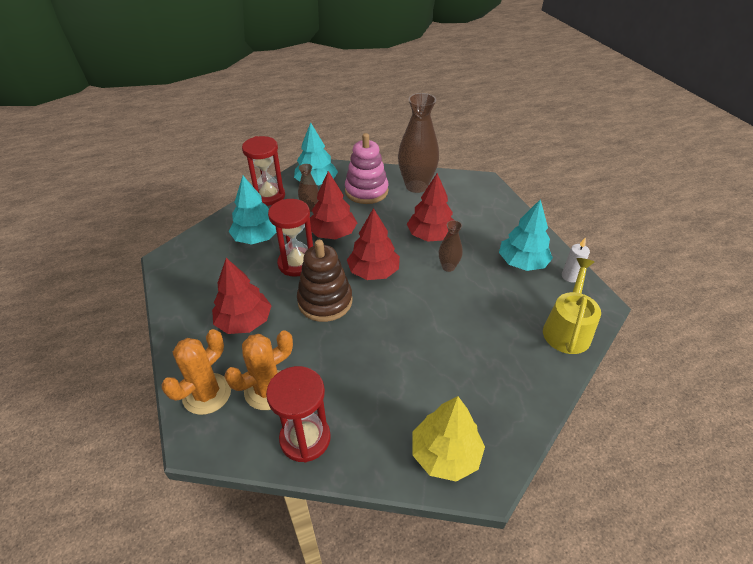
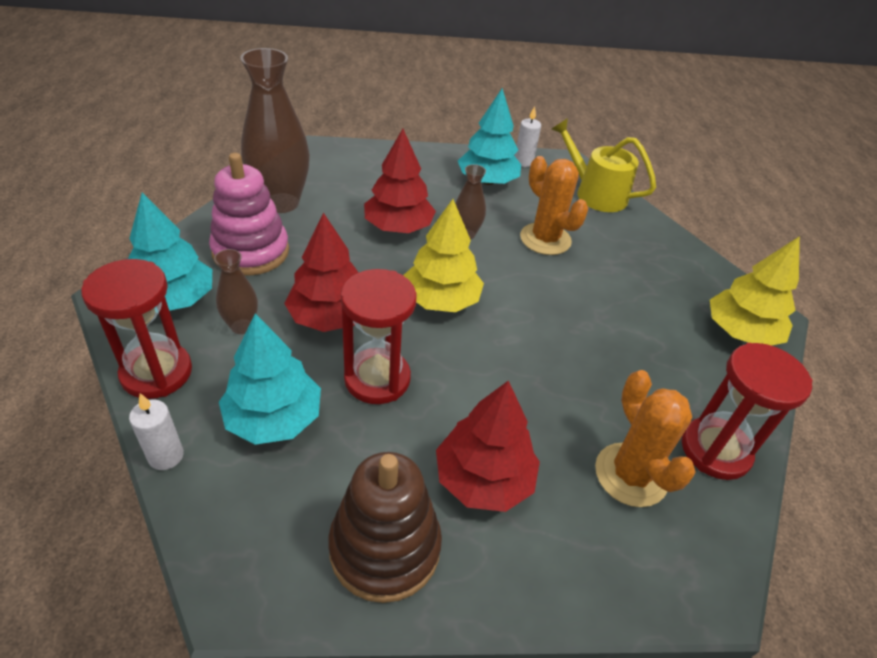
camera: 75 degrees left, 0 degrees up
(207, 394) = (625, 561): orange cactus -> orange cactus (545, 239)
(225, 216) = (166, 456): none -> white candle
(325, 301) = (478, 367): brown stacking toy -> brown stacking toy (385, 547)
(373, 272) = (441, 300): red tree -> yellow tree

